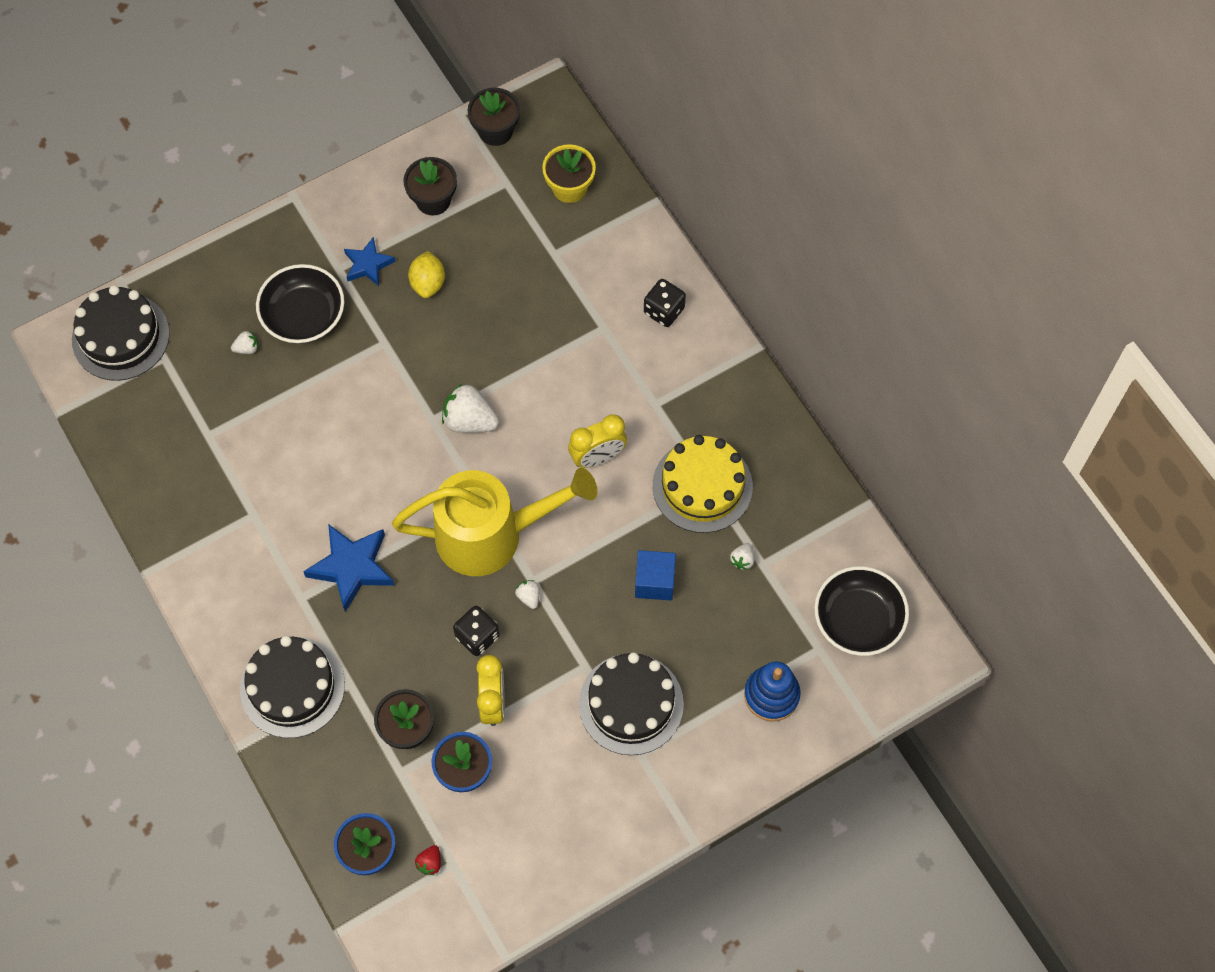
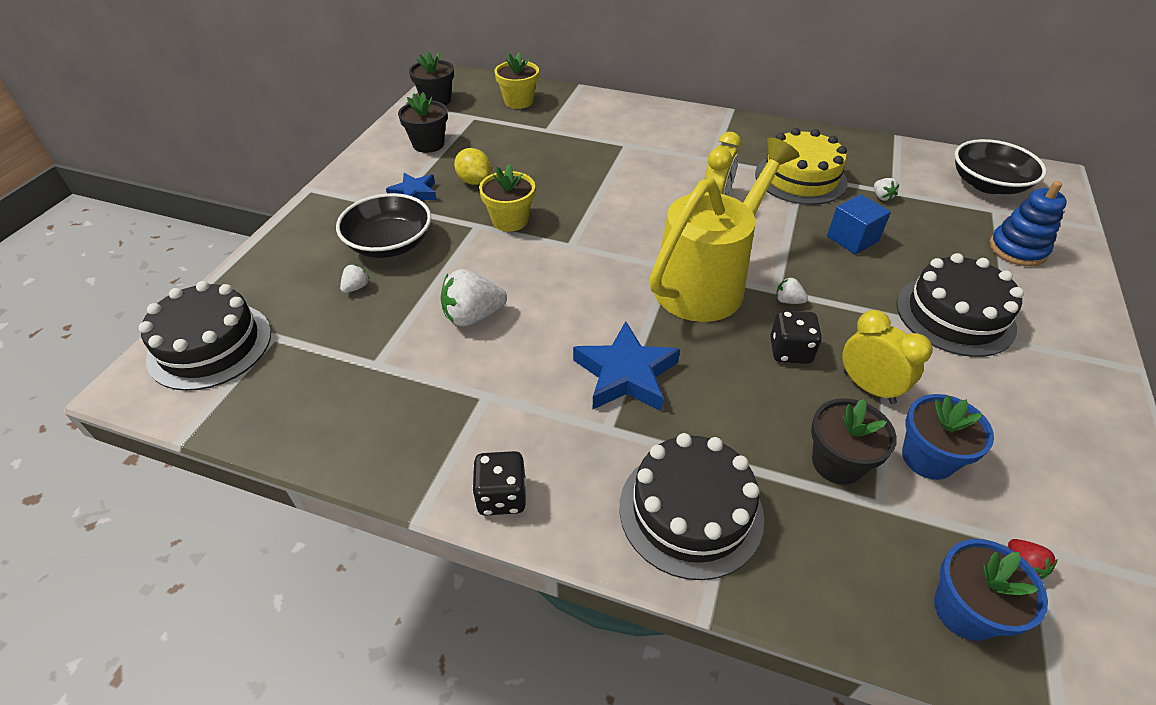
camera: 40 degrees left, 20 degrees down
(413, 355) = (510, 220): none -> yellow flower pot
(469, 420) = (600, 231): white strawberry -> white strawberry (473, 316)
(664, 311) = (653, 121): black dice -> black dice (502, 496)

